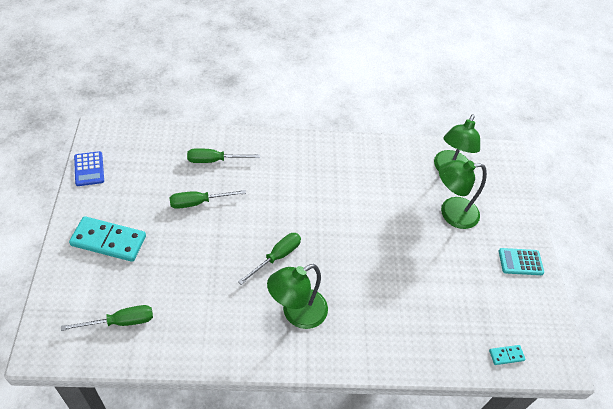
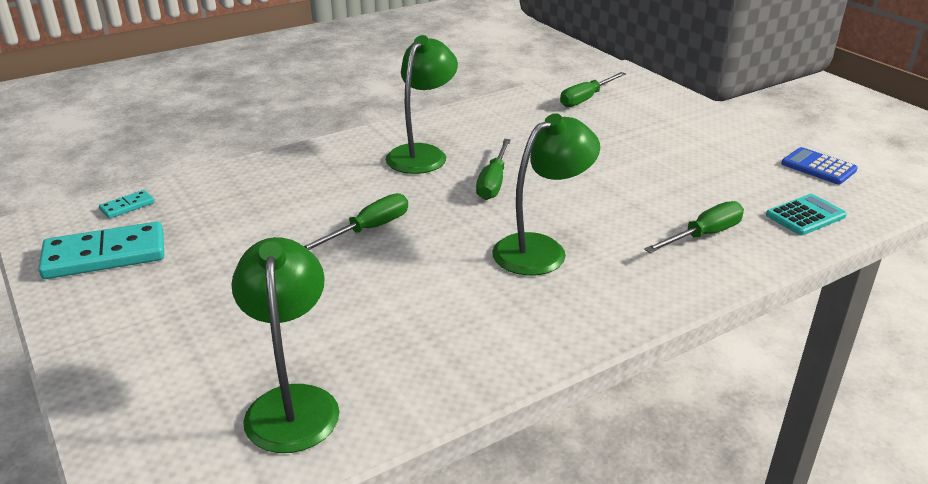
camera: 155 degrees right, 20 degrees down
(108, 241) = (686, 131): turquoise domino -> turquoise domino (105, 255)
(198, 202) = (651, 189): green screwdriver -> green screwdriver (368, 229)
(451, 213) = (260, 327): green lamp -> green lamp (541, 249)
(520, 262) = (105, 309): turquoise calculator -> turquoise calculator (805, 216)

